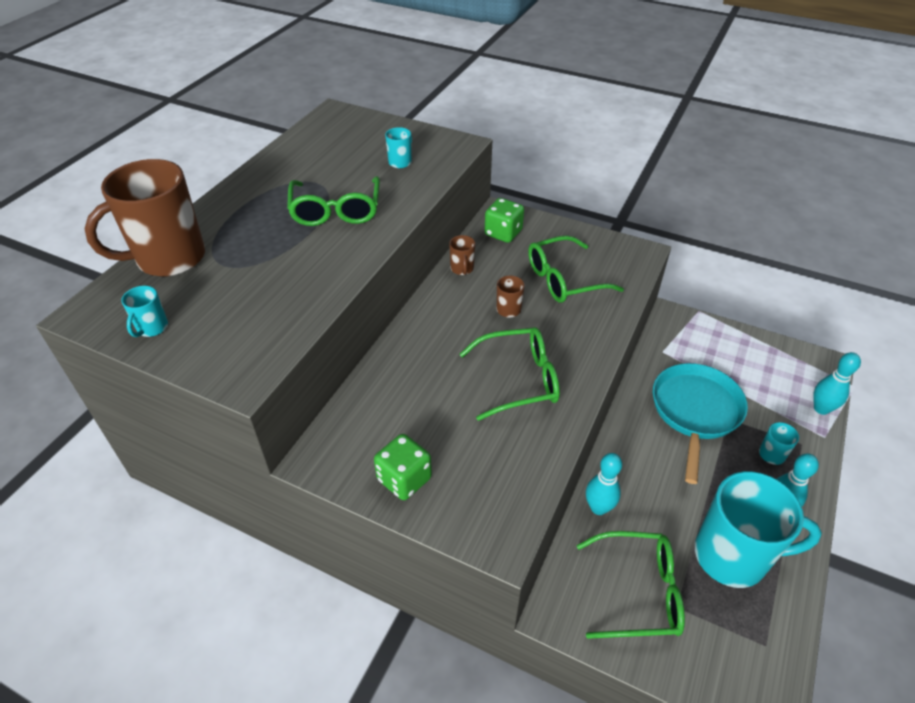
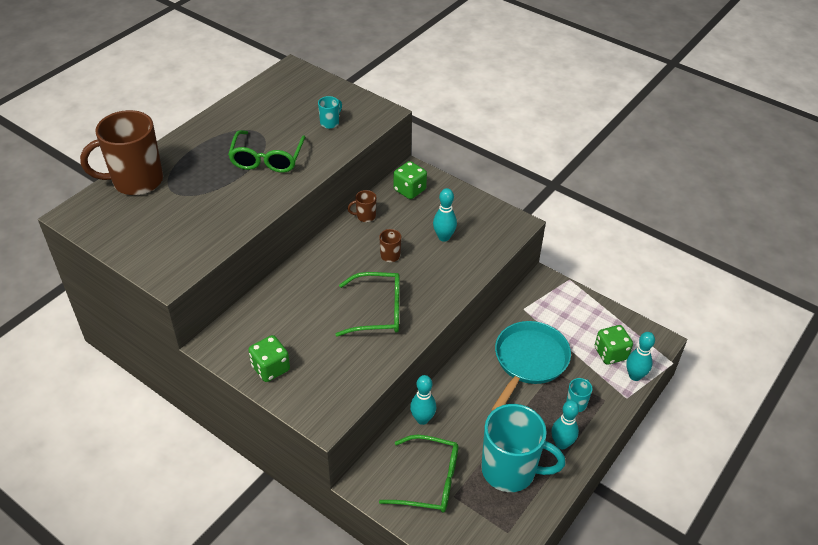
camera: 10 degrees right, 0 degrees up
(152, 328) = (115, 233): turquoise mug -> none
(462, 269) = (365, 216): brown mug -> brown mug turned 75 degrees clockwise
(564, 279) = (444, 237): green glasses -> turquoise bowling pin
(782, 387) = (610, 353): none -> green dice

